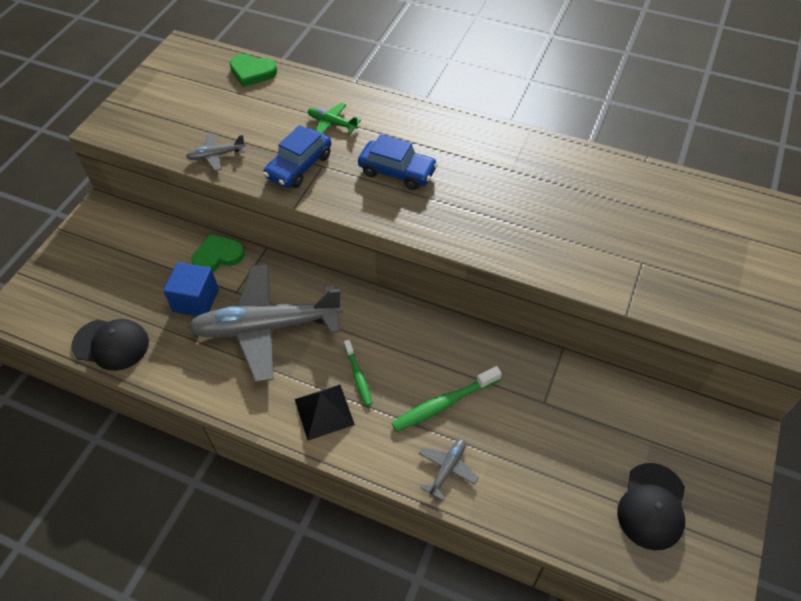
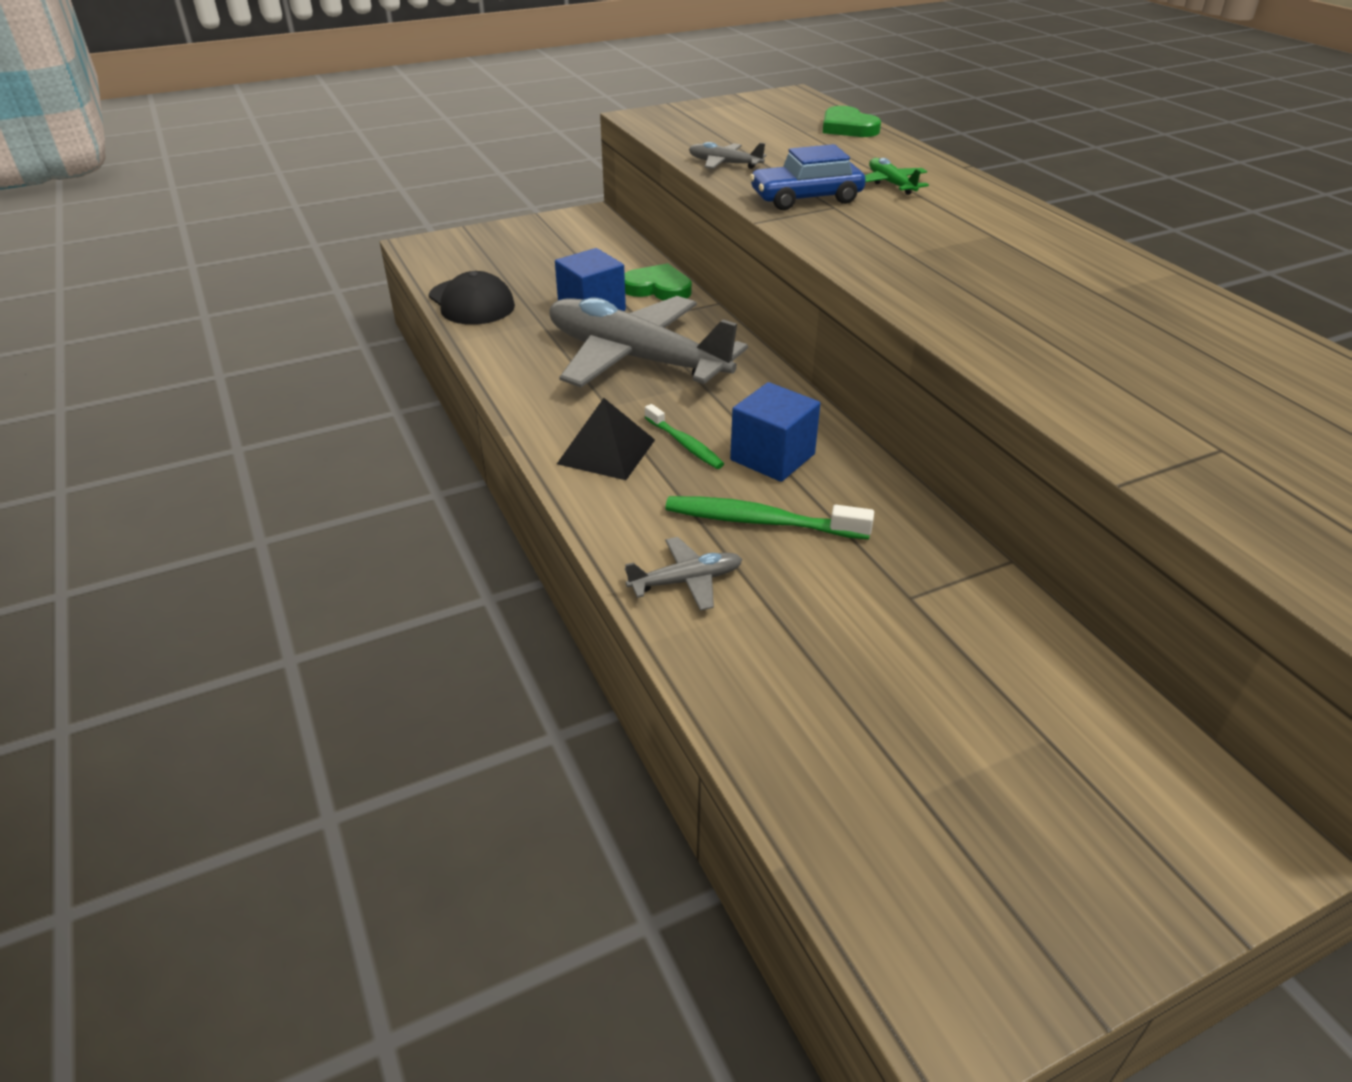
camera: 40 degrees right, 15 degrees down
(358, 376) = (685, 444): green toothbrush -> green toothbrush turned 60 degrees counterclockwise
(397, 171) = (925, 240): blue car -> none
(408, 354) = (772, 457): none -> blue cube
(652, 506) = (956, 814): black cap -> none

